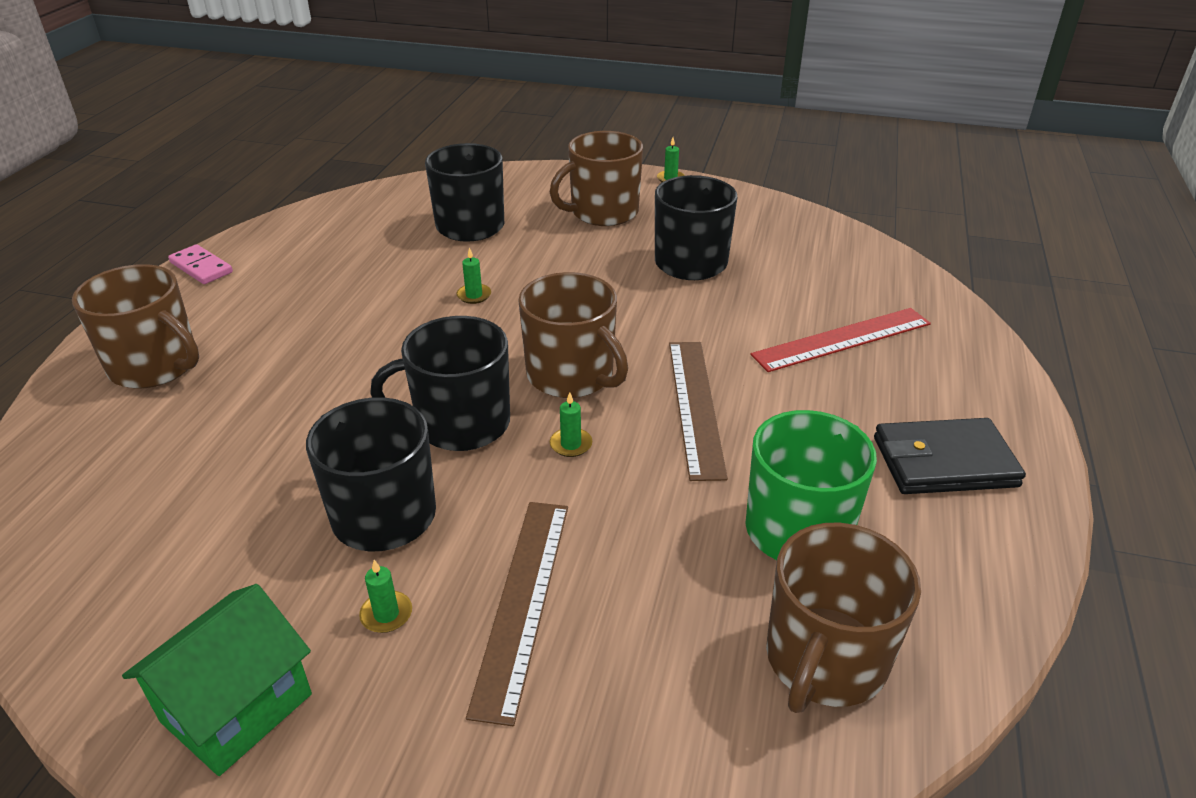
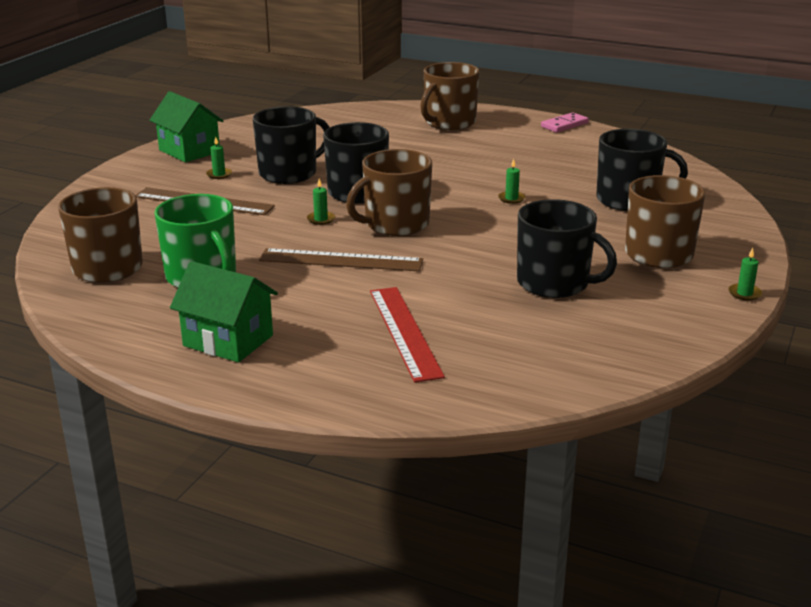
camera: 100 degrees right, 10 degrees down
(944, 462) = (228, 340): black wallet -> green house

